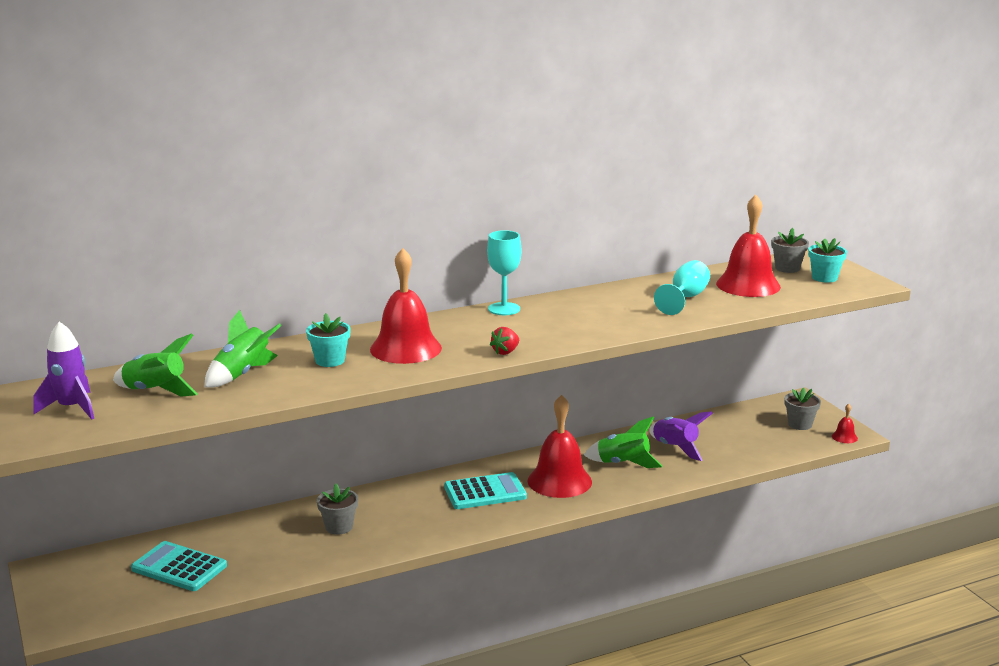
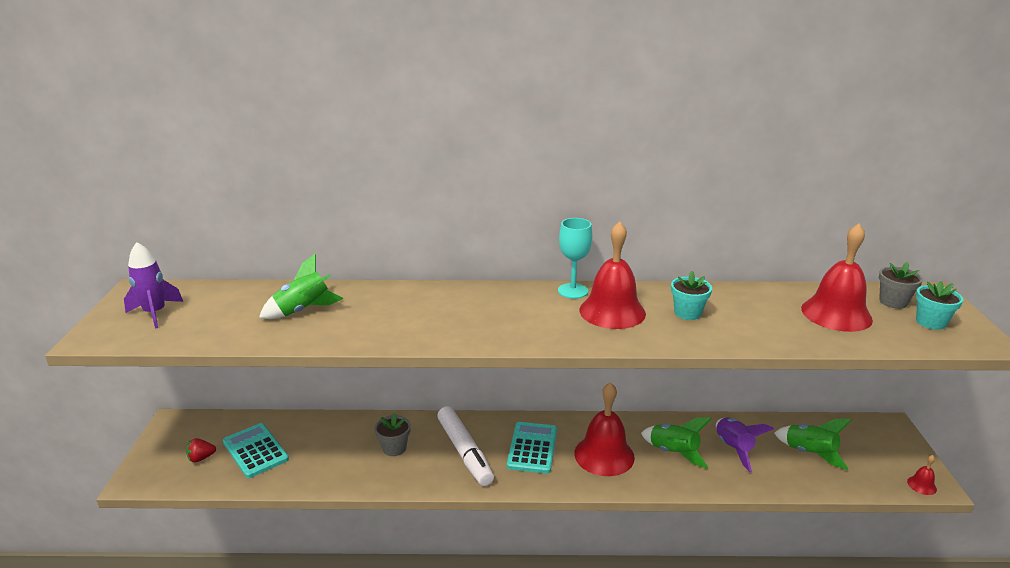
camera: 25 degrees right, 5 degrees up
(155, 391) = (226, 312): green rocket -> green rocket (809, 453)
(330, 360) = (381, 313): turquoise flower pot -> turquoise flower pot (687, 313)
(405, 348) = (452, 315): red bell -> red bell (612, 311)
(417, 512) = (464, 452): none -> white marker
(485, 492) = (532, 448): turquoise calculator -> turquoise calculator turned 90 degrees counterclockwise
(505, 352) = (535, 340): red strawberry -> red strawberry (201, 458)
(685, 298) = (758, 316): turquoise goblet -> none
(800, 424) = (878, 456): grey flower pot -> none

